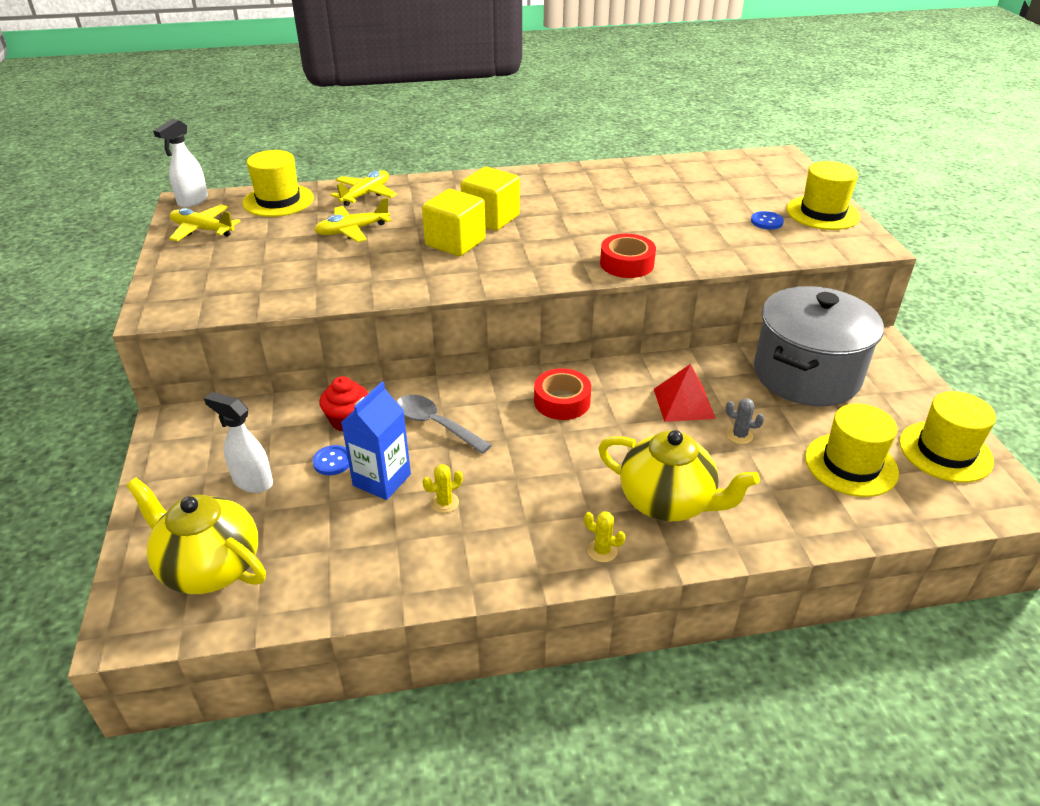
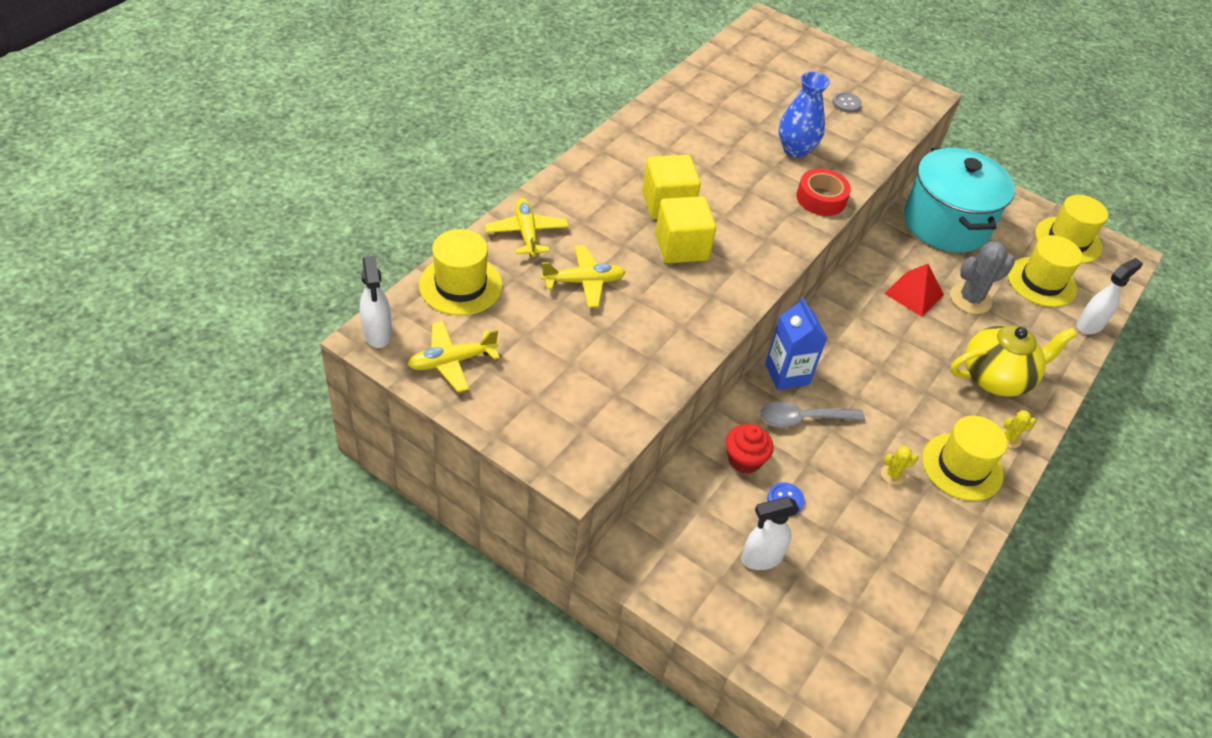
camera: 50 degrees left, 10 degrees up
(209, 567) = (835, 638): yellow teapot -> none
(352, 230) = (583, 282): yellow plane -> yellow plane turned 120 degrees counterclockwise
(382, 480) = (835, 488): blue carton -> blue carton (787, 374)
(444, 503) = (892, 474): yellow cactus -> yellow cactus turned 60 degrees clockwise
(562, 401) = (848, 342): red tape -> none
(660, 229) = (795, 149): none -> blue vase
(739, 435) = (970, 299): grey cactus -> grey cactus, size x1.97
(766, 222) = (846, 103): blue button -> grey button
(806, 375) = (946, 223): grey pot -> turquoise pot
(822, 213) = (866, 75): yellow hat -> yellow hat (962, 467)
(857, 526) = (1089, 325): none -> white spray bottle

